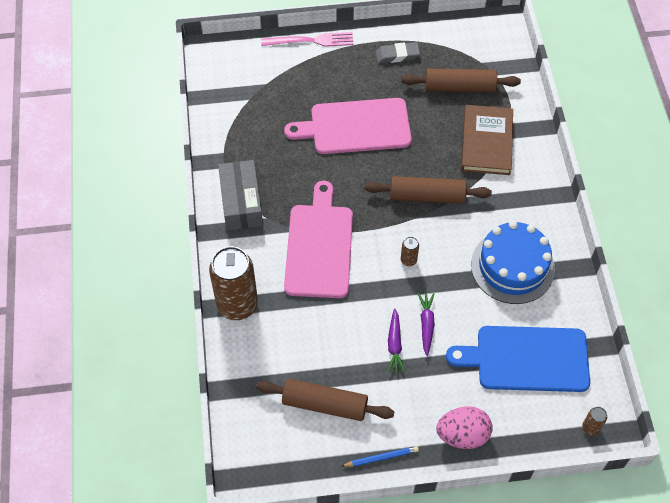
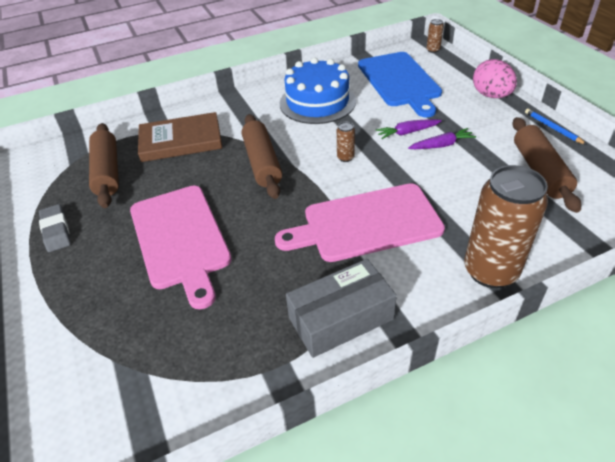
camera: 105 degrees left, 15 degrees down
(311, 41) = (22, 328): pink fork -> none

